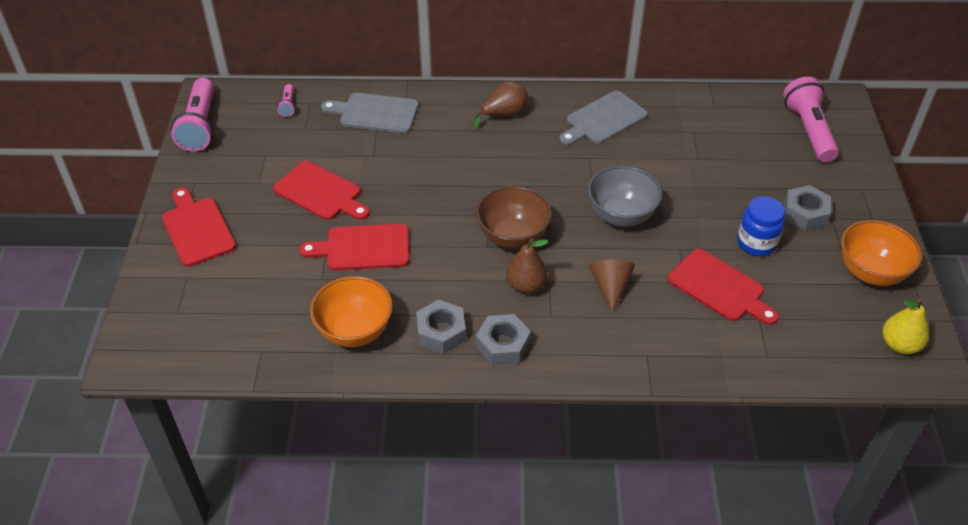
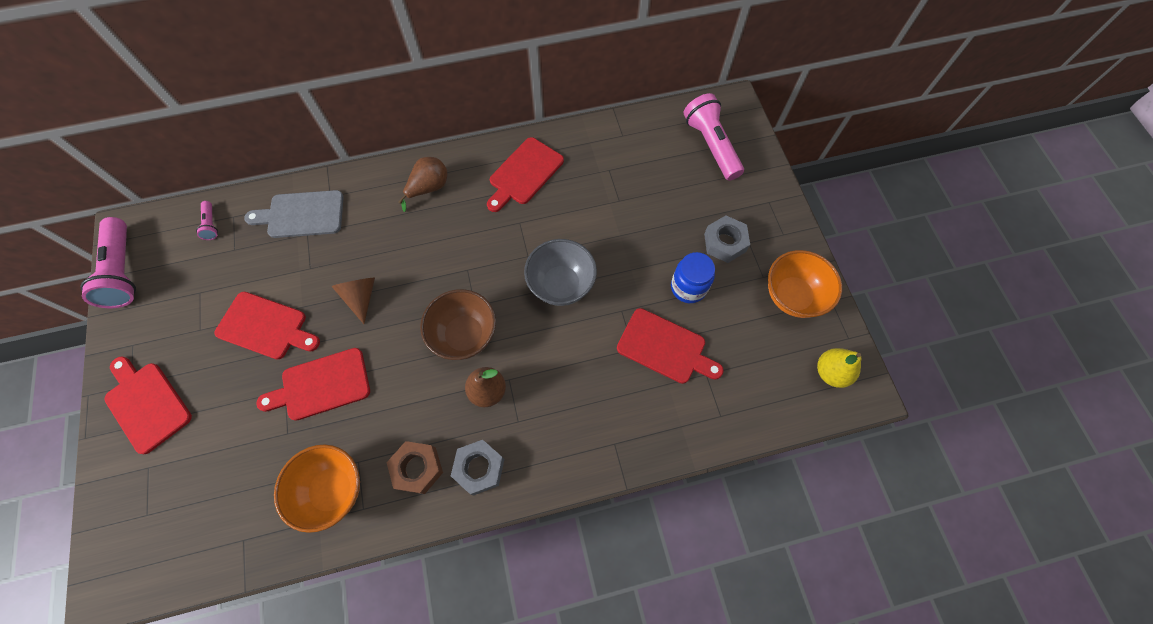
camera: 15 degrees left, 20 degrees up
(441, 332) = (417, 468): grey nut -> brown nut
(603, 119) = (524, 173): grey cutting board -> red cutting board
(610, 286) = (566, 372): brown cone -> brown cone (361, 297)

